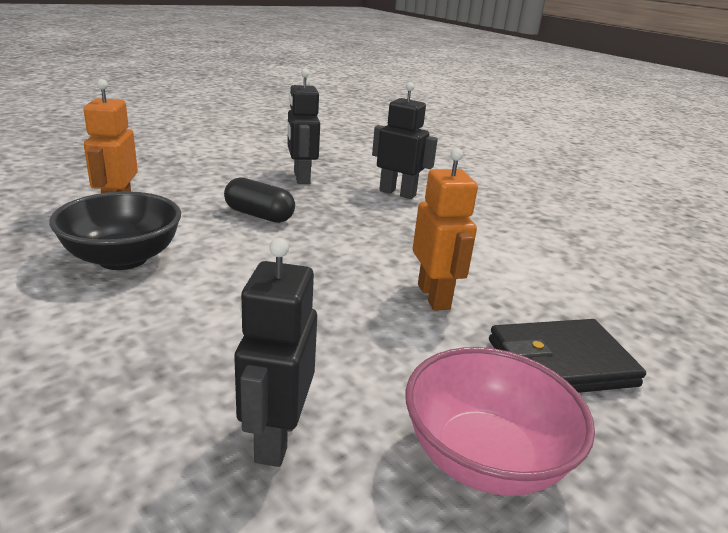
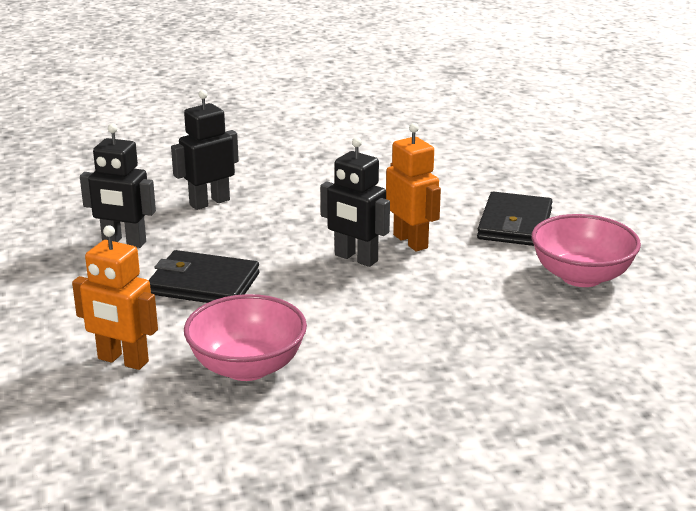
camera: 60 degrees left, 0 degrees up
(123, 258) = (247, 367): black bowl -> pink bowl
(259, 215) = (204, 284): black capsule -> black wallet
(276, 437) = (532, 335): black robot -> black robot (356, 258)
(434, 297) = (411, 241): orange robot -> orange robot turned 45 degrees clockwise

